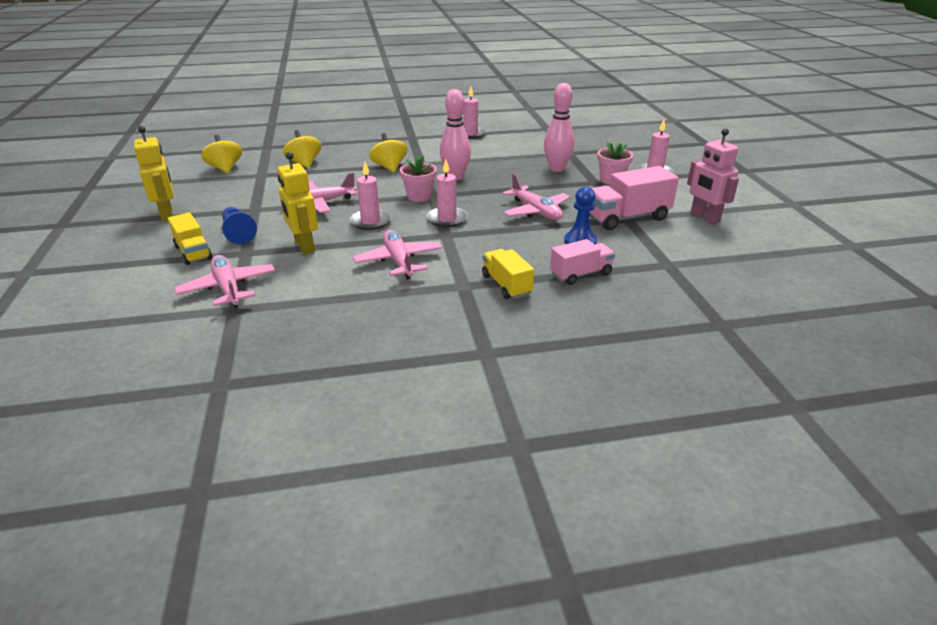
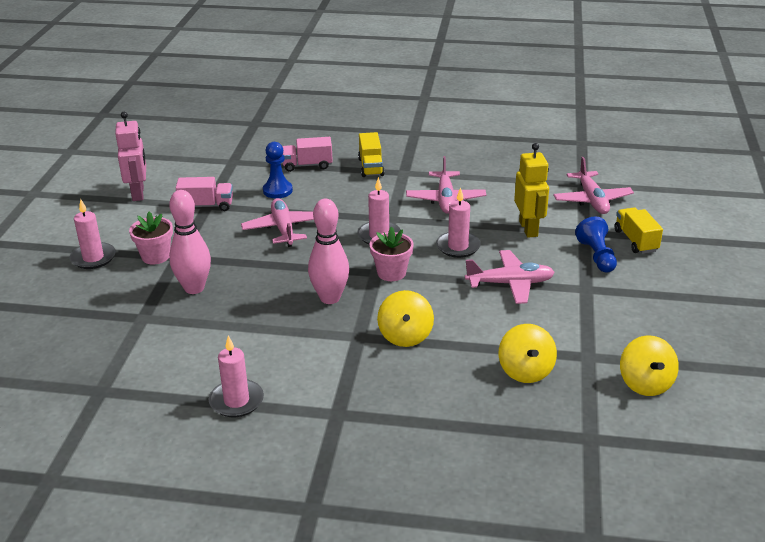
camera: 160 degrees left, 0 degrees up
(167, 214) = (688, 299): yellow robot -> none
(627, 218) = (206, 206): pink truck -> pink truck, size x0.63

